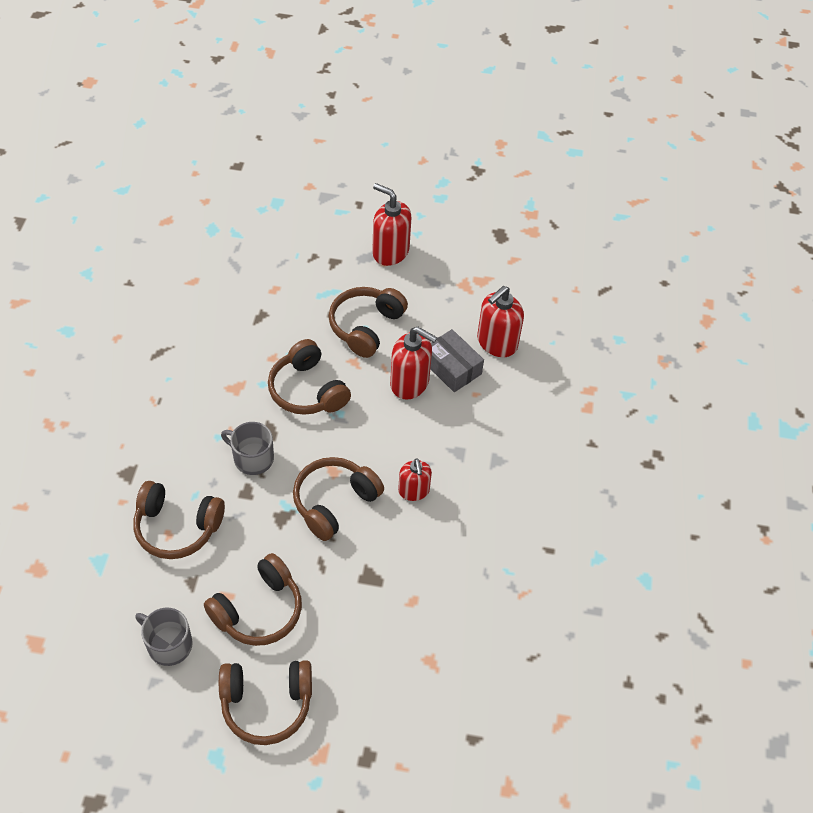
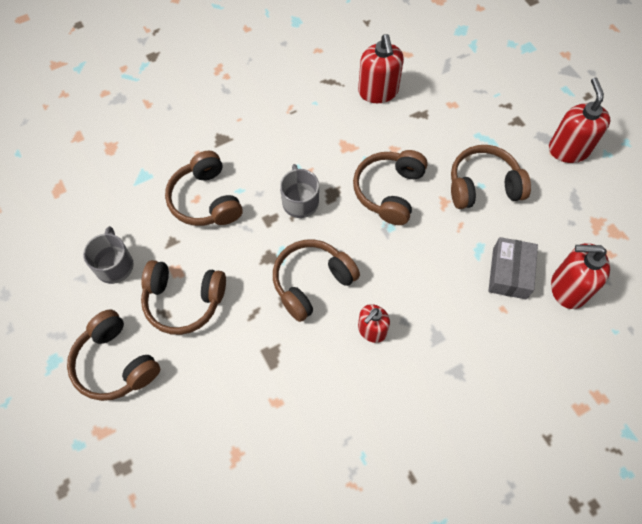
camera: 55 degrees right, 10 degrees up
(334, 502) = (312, 282): brown headphones -> brown headphones turned 45 degrees counterclockwise
(410, 383) = (464, 254): red soap dispenser -> red soap dispenser (378, 92)

